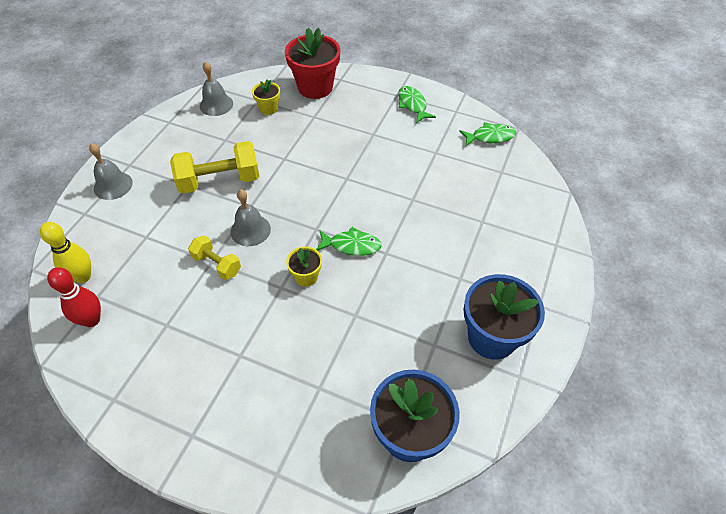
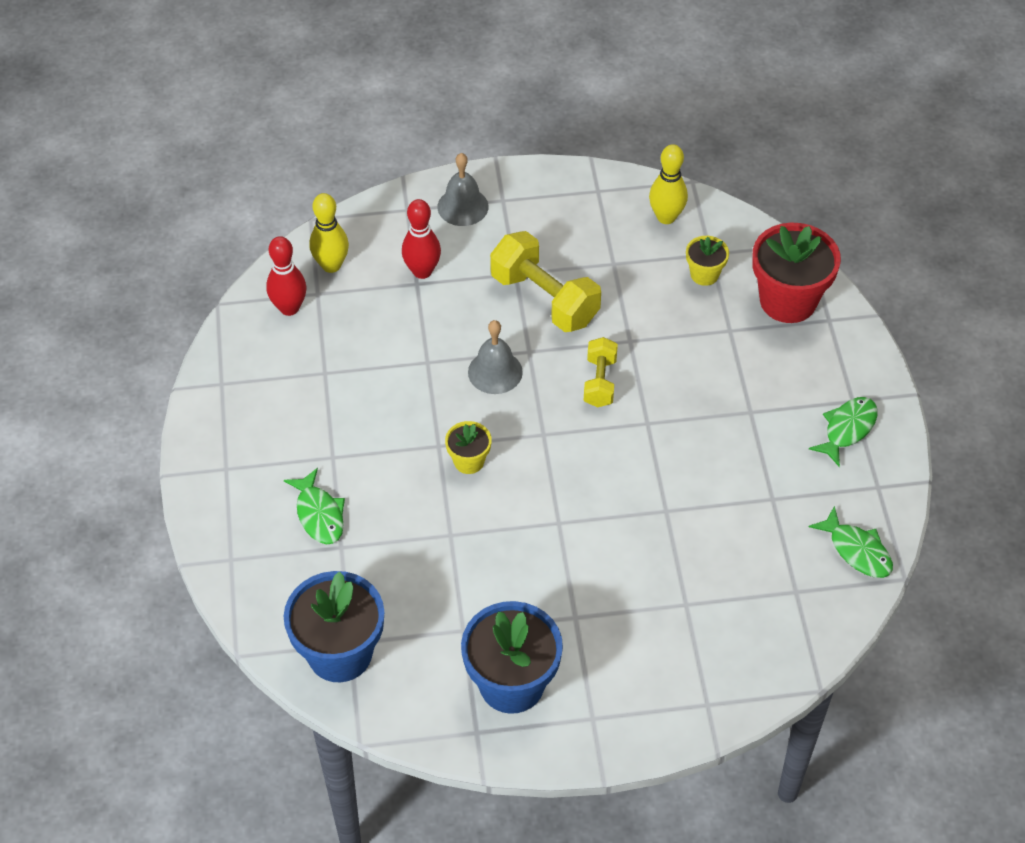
camera: 60 degrees right, 0 degrees up
(139, 229) = (422, 271): none -> red bowling pin
(216, 104) = (666, 217): grey bell -> yellow bowling pin
(217, 264) = (426, 369): yellow dumbbell -> yellow dumbbell (600, 382)
(351, 245) = (544, 482): green fish -> green fish (319, 514)

